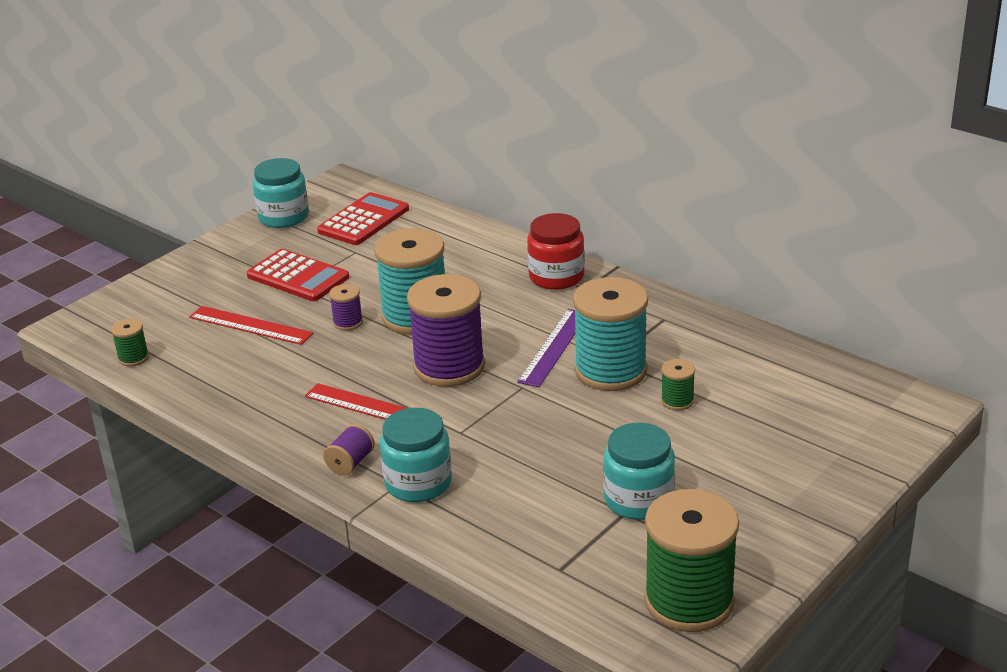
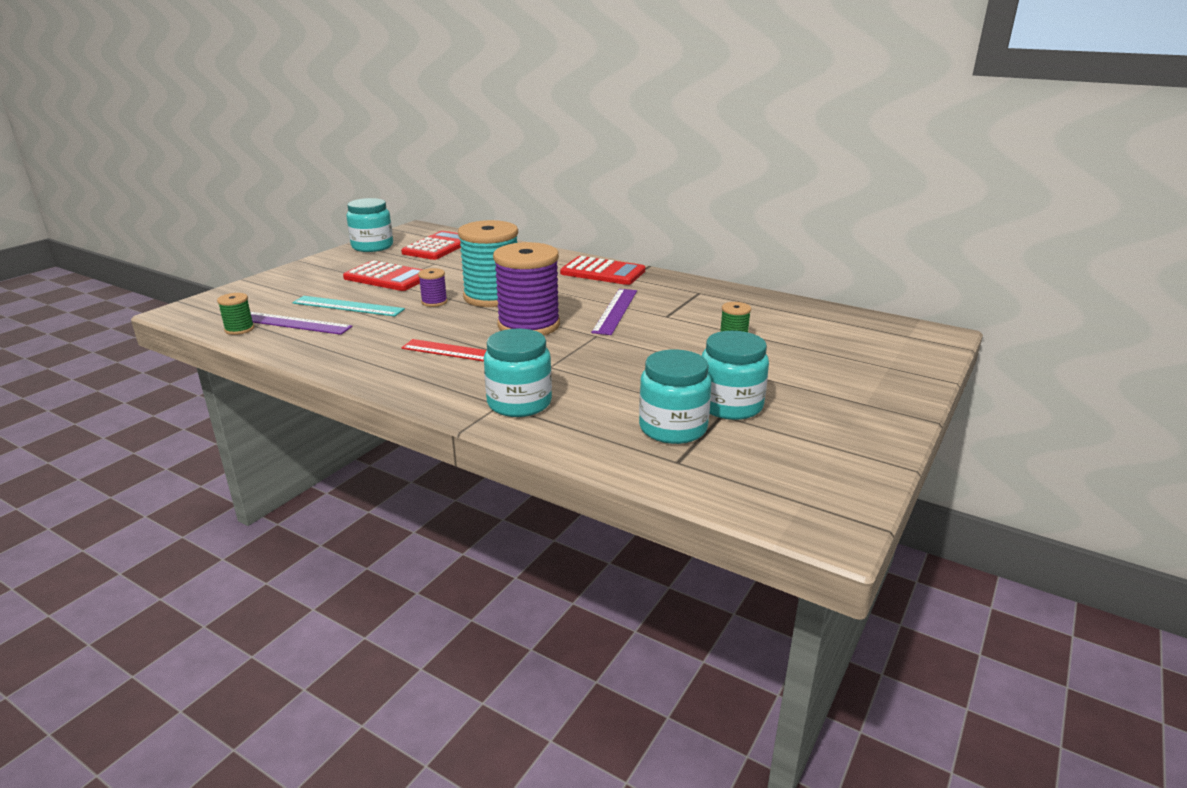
camera: 10 degrees left, 5 degrees down
(190, 351) = (293, 323): none -> purple ruler
(250, 325) = (348, 306): red ruler -> turquoise ruler
(350, 463) = (451, 391): purple spool -> none
(556, 277) = (603, 272): red jar -> red calculator
(568, 526) = (673, 428): none -> turquoise jar
(610, 371) = (668, 323): turquoise spool -> none
(689, 601) = (815, 480): green spool -> none

